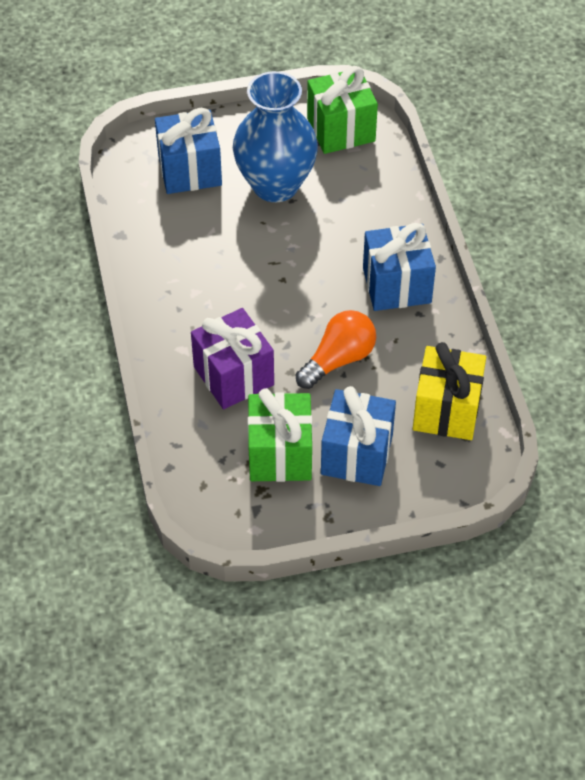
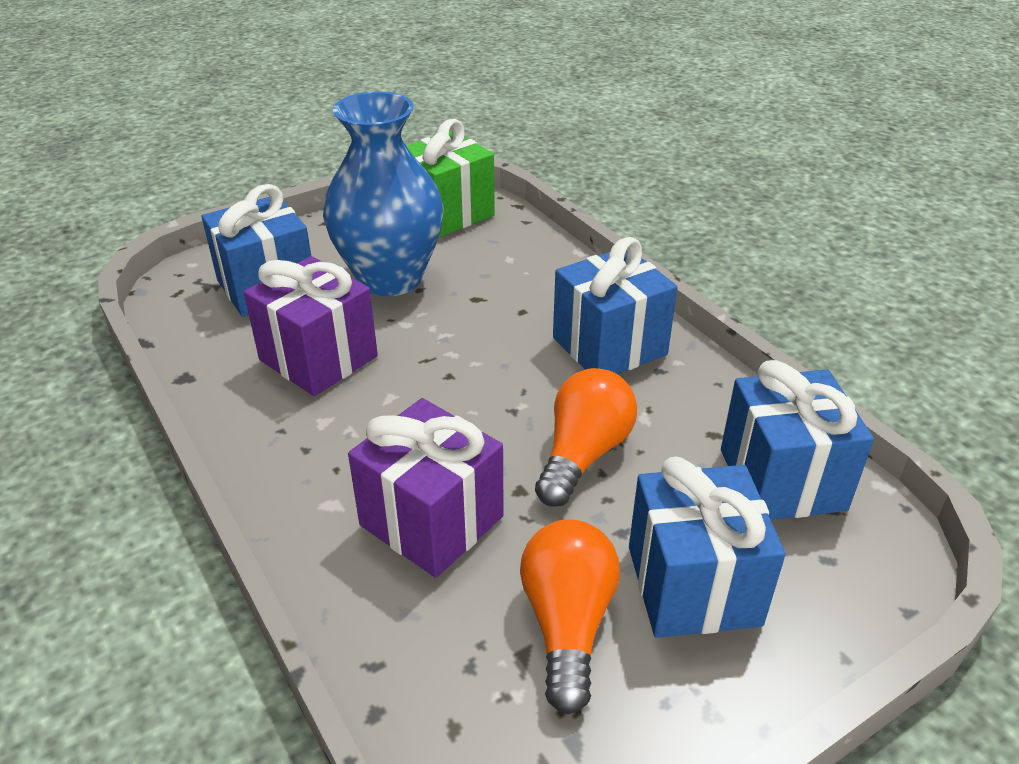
camera: 20 degrees left, 15 degrees down
(206, 242) = (318, 358): none -> purple gift
(280, 454) = (567, 624): green gift -> orange light bulb
(446, 410) = (782, 479): yellow gift -> blue gift

